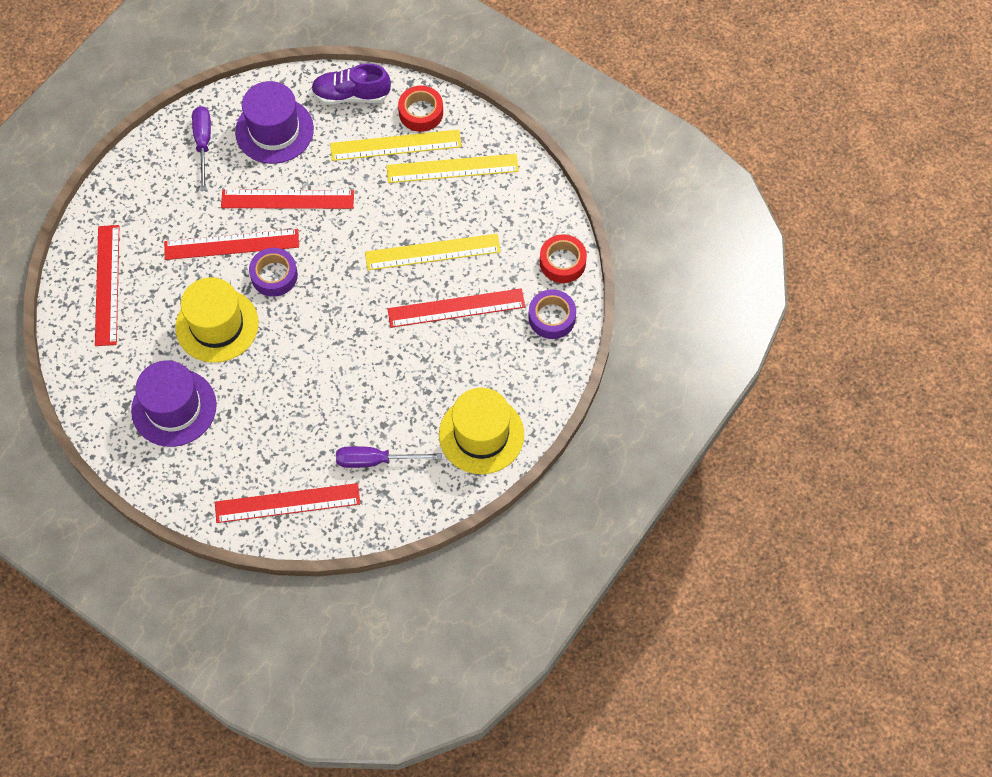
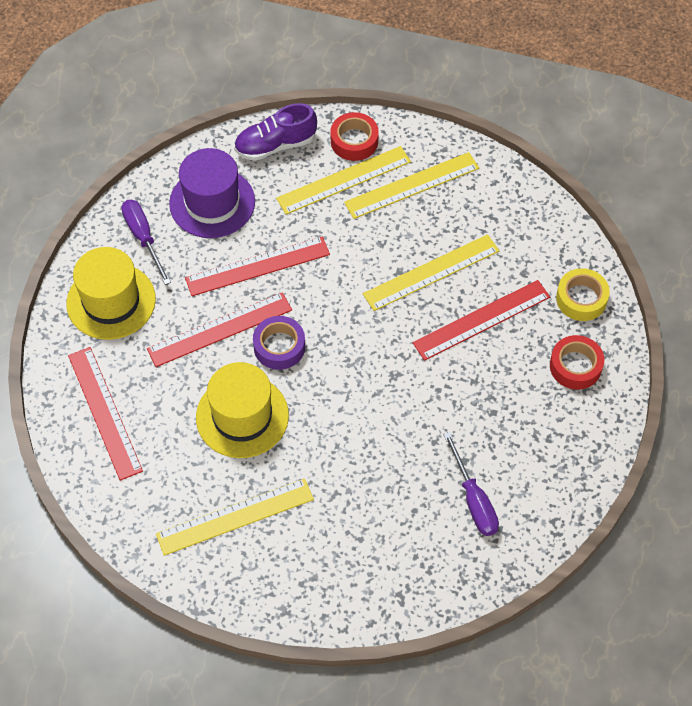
camera: 20 degrees left, 5 degrees down
(174, 408) = (235, 517): purple hat -> yellow ruler
(287, 503) = (402, 575): red ruler -> none
(375, 460) = (473, 500): purple screwdriver -> purple screwdriver turned 90 degrees counterclockwise
(481, 434) = (568, 437): yellow hat -> yellow hat (111, 301)
(552, 317) = (581, 299): purple tape -> yellow tape
(562, 262) = (565, 242): red tape -> red tape (575, 366)

